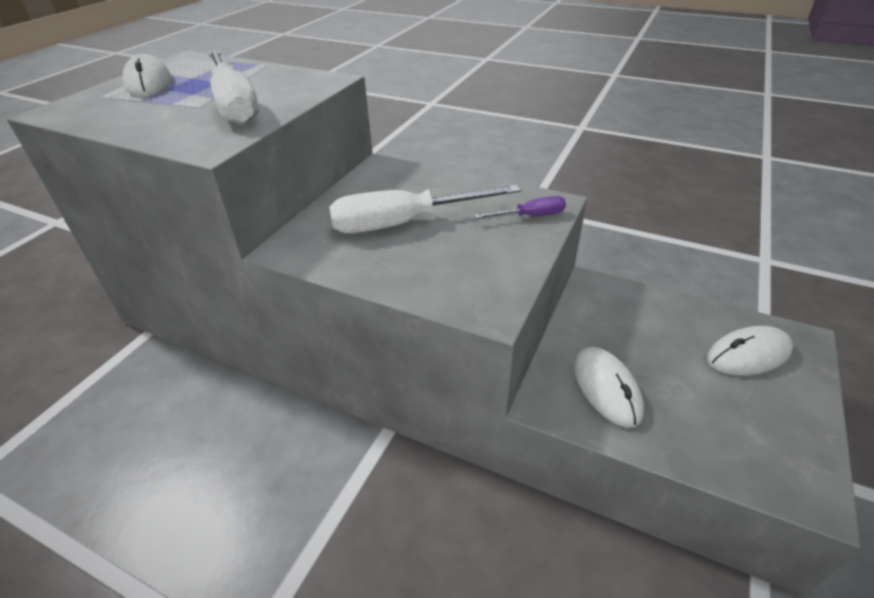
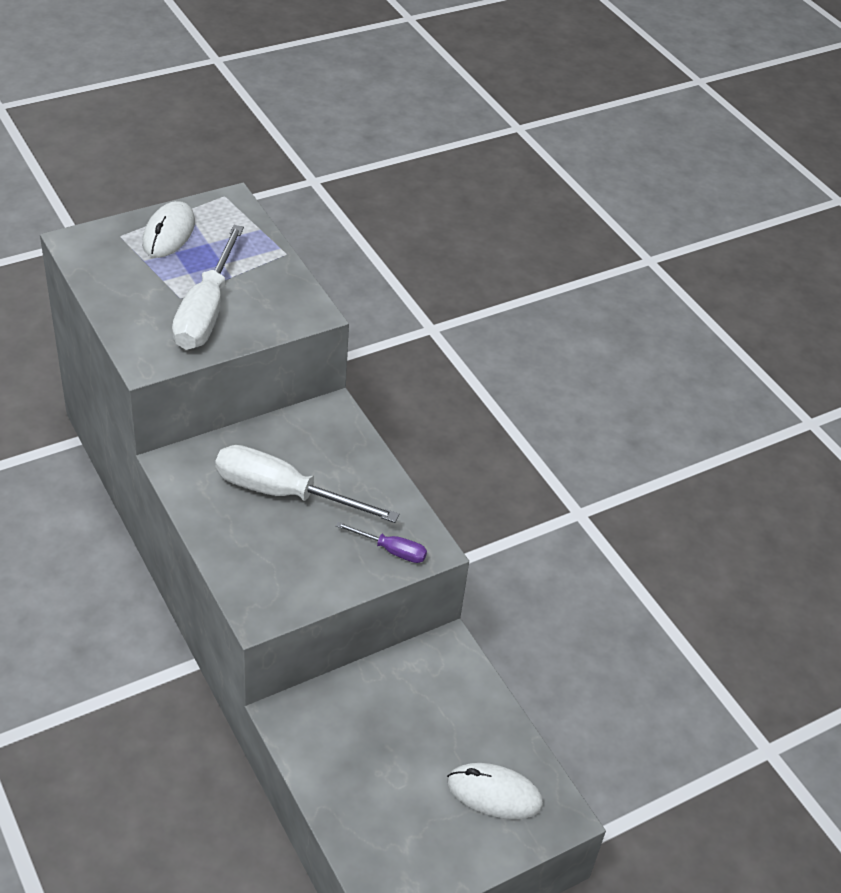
camera: 30 degrees right, 5 degrees up
(606, 388) = (343, 737): white mouse -> none

